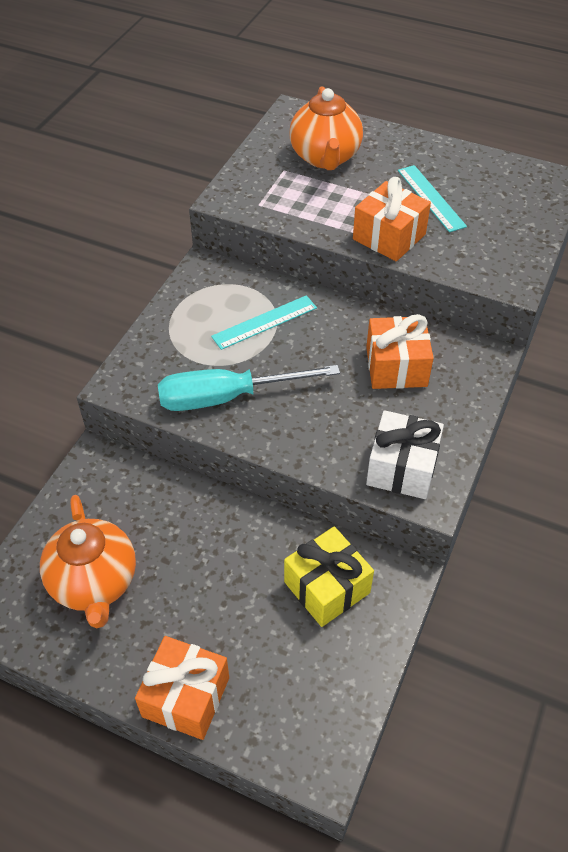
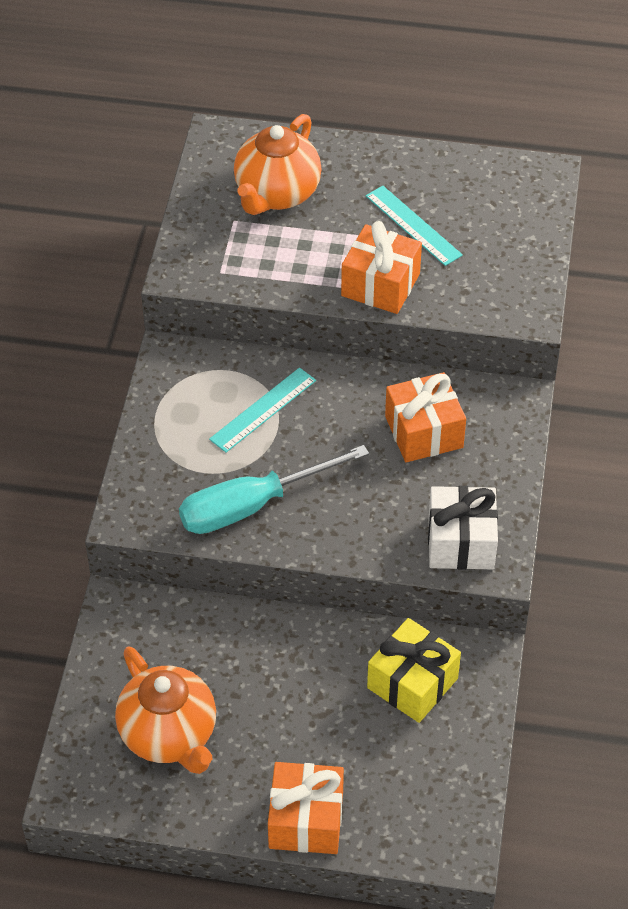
camera: 15 degrees left, 0 degrees up
(325, 157) = (276, 194): orange teapot -> orange teapot turned 45 degrees clockwise

